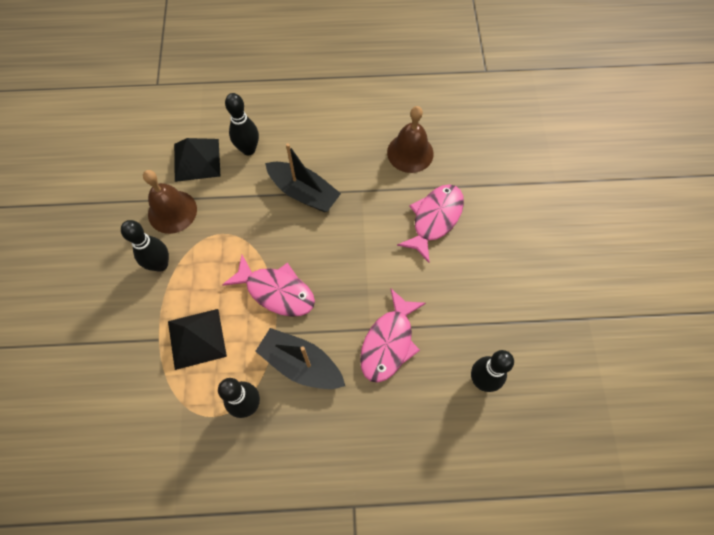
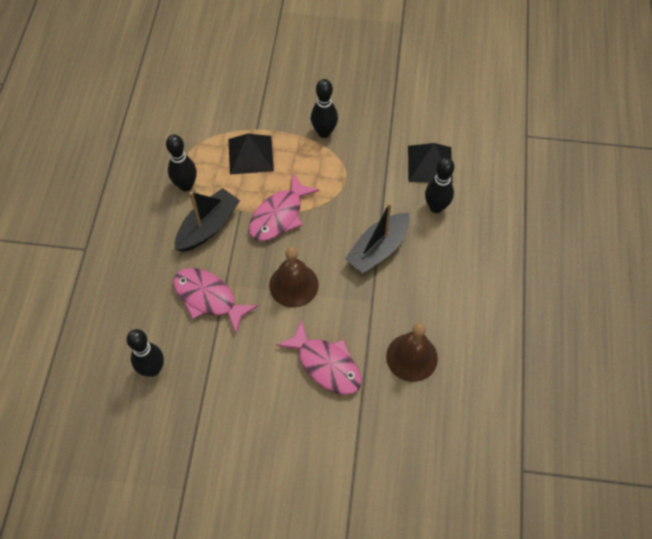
camera: 100 degrees right, 5 degrees down
(172, 211) = (375, 143): brown bell -> brown bell (293, 285)

